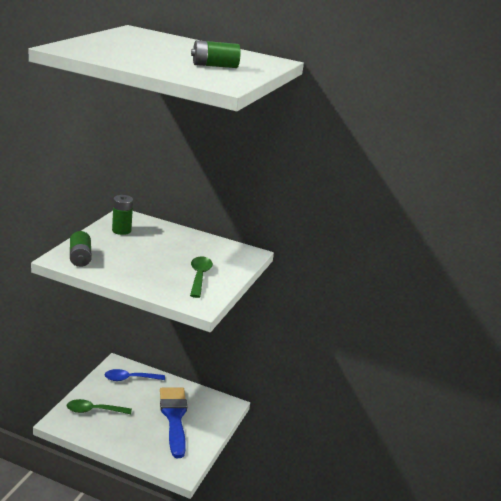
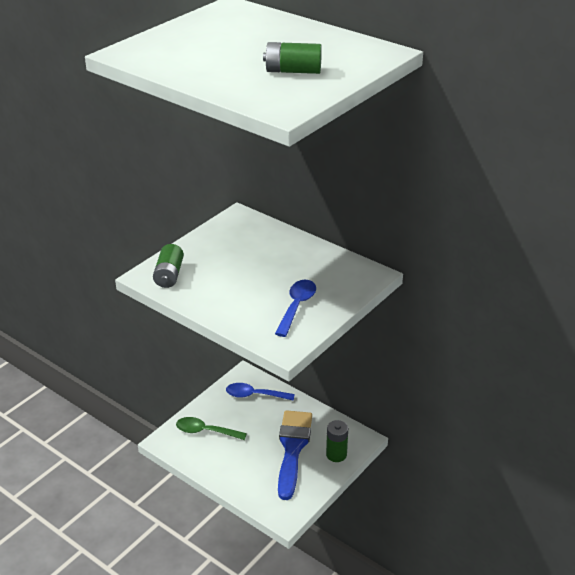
camera: 20 degrees right, 10 degrees up
(121, 230) = (228, 237): green battery -> green battery (336, 454)
(199, 276) = (296, 306): green spoon -> blue spoon

